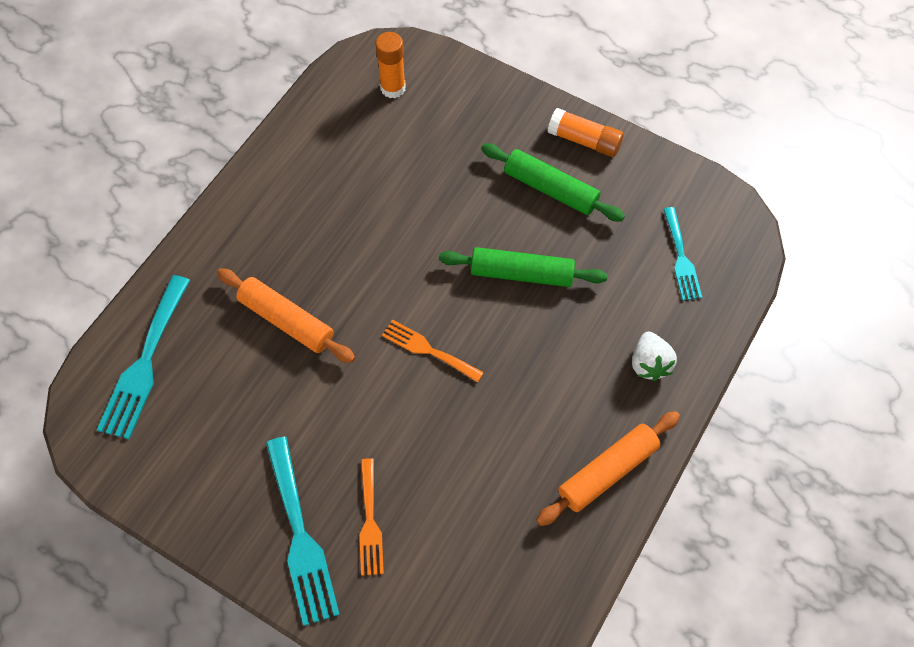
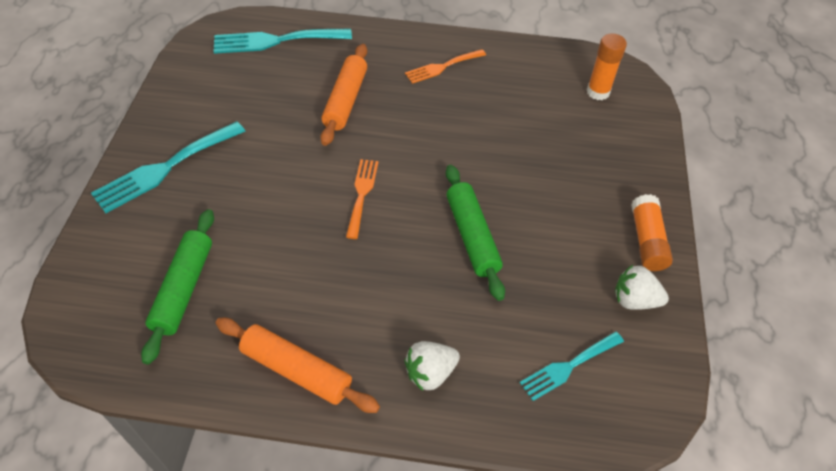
camera: 65 degrees right, 10 degrees down
(370, 522) = (190, 207): orange fork -> orange fork (442, 67)
(550, 189) = (574, 231): green rolling pin -> green rolling pin (184, 289)
(638, 180) = (634, 300): none -> white strawberry

